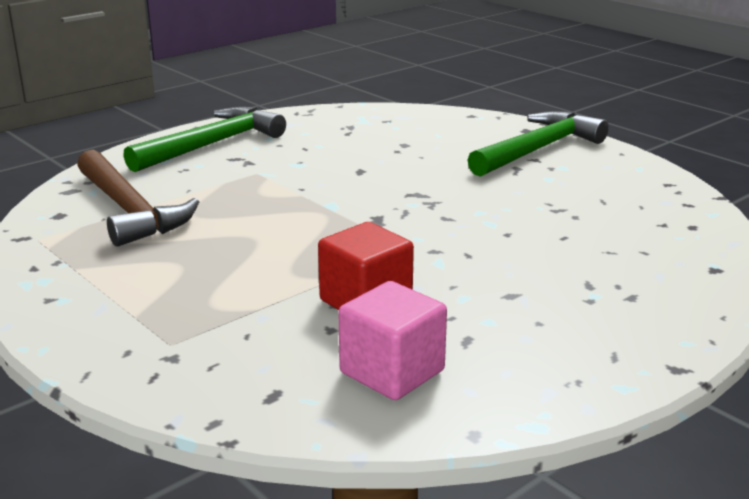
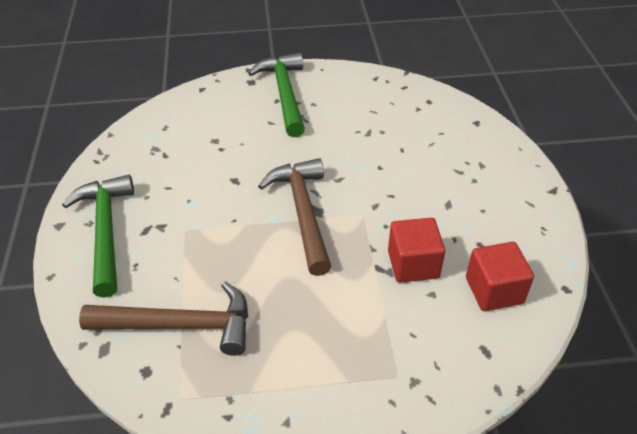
camera: 55 degrees left, 20 degrees up
(361, 216) = (303, 213): none -> brown hammer
(392, 372) = (494, 290): pink cube -> red cube

